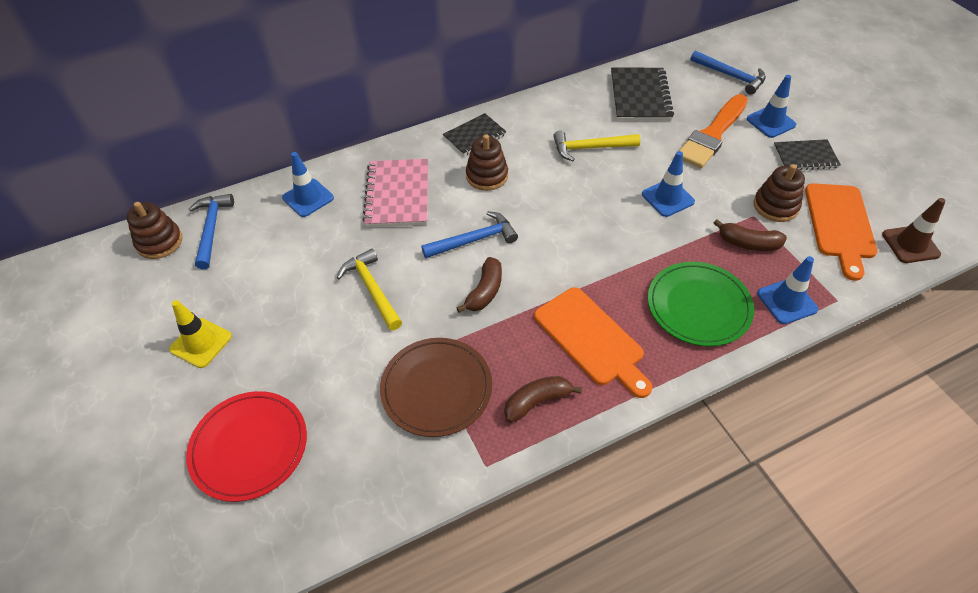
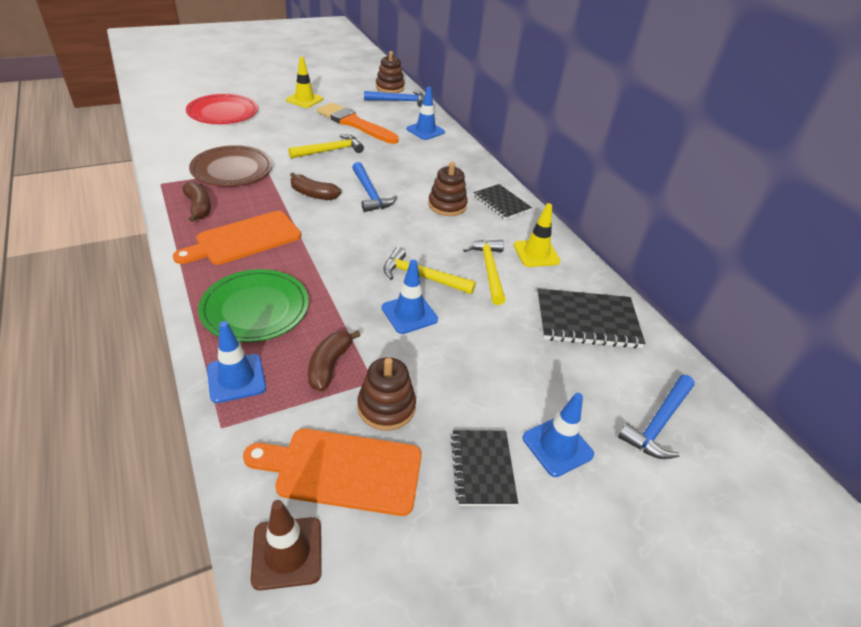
camera: 85 degrees right, 10 degrees down
(397, 195) = (426, 164): pink notebook -> none
(557, 117) = (536, 253): none -> yellow traffic cone
(614, 191) = (422, 277): none -> yellow hammer
(712, 135) = (521, 374): orange brush -> orange brush (354, 123)

